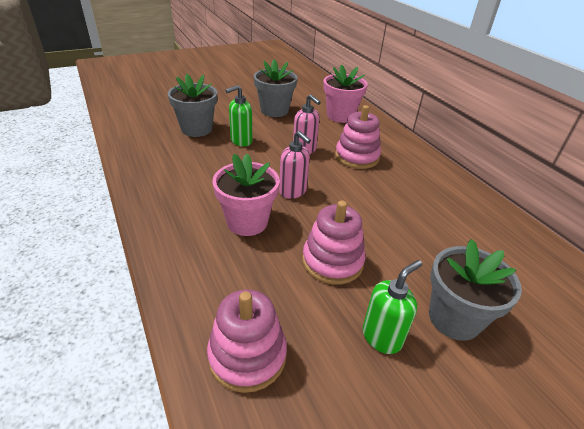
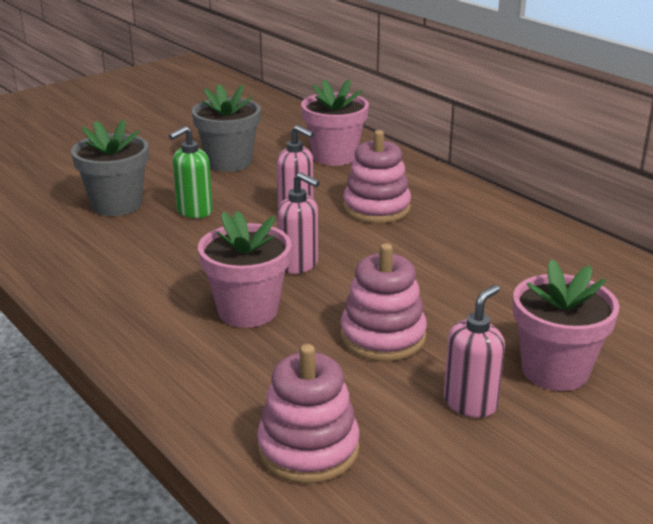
camera: 10 degrees left, 10 degrees down
(382, 337) = (470, 403): green soap dispenser -> pink soap dispenser
(454, 318) = (555, 370): grey flower pot -> pink flower pot

